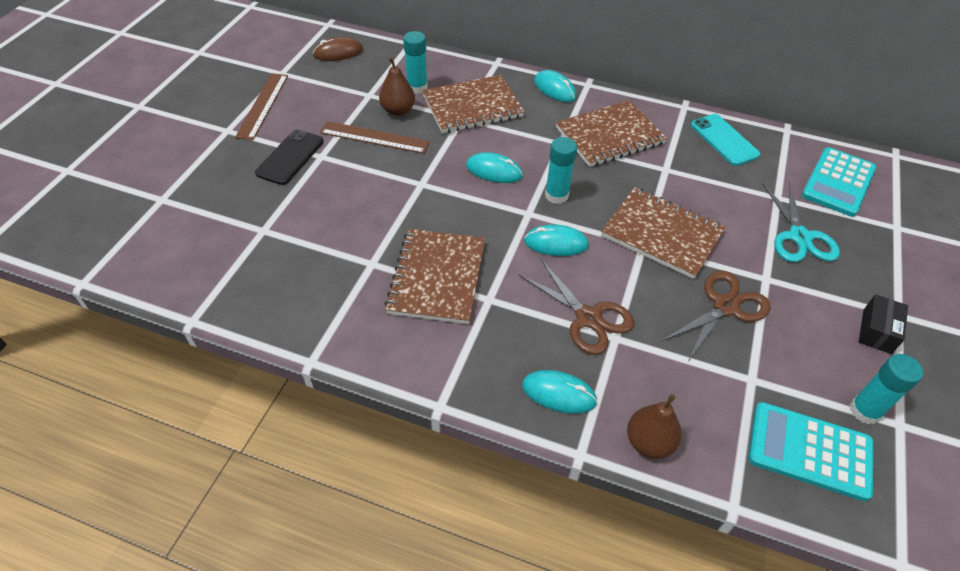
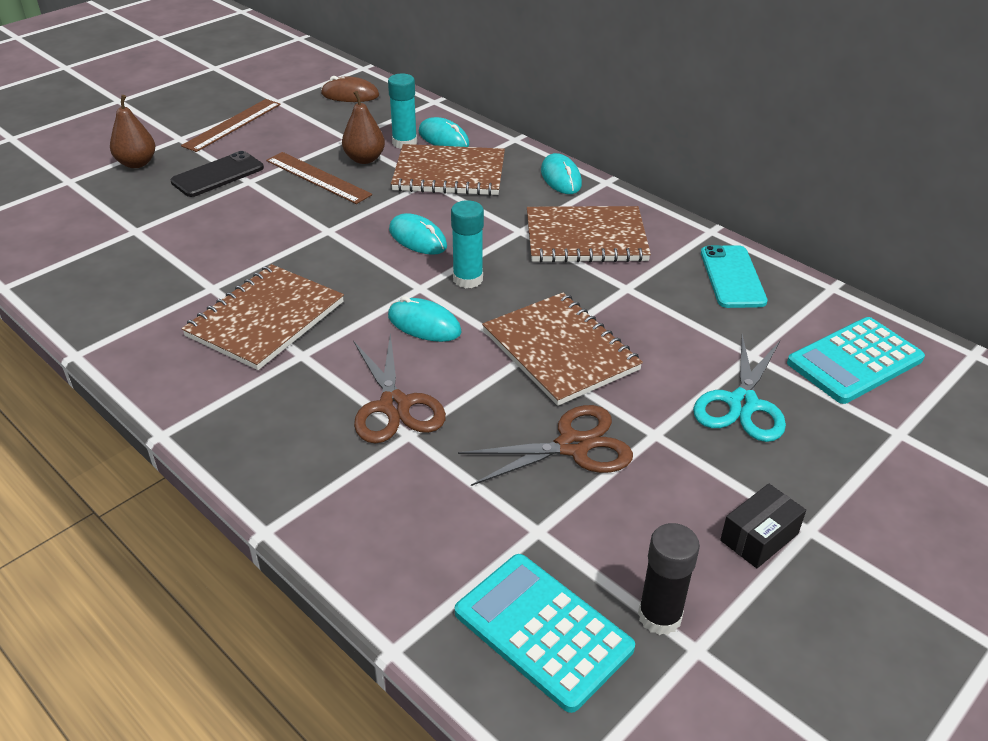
camera: 25 degrees right, 10 degrees down
(558, 393) = (294, 466): turquoise mouse -> turquoise mouse (443, 138)
(649, 442) = (352, 548): brown pear -> brown pear (137, 163)
(865, 411) = (659, 616): turquoise glue stick -> black glue stick

